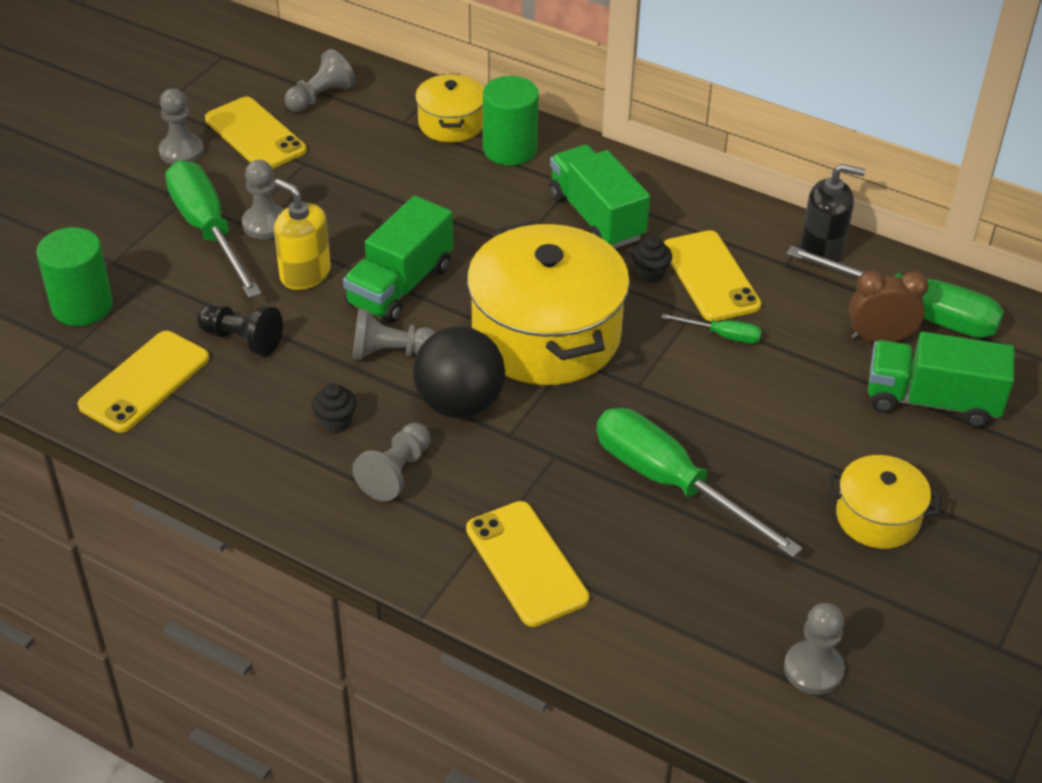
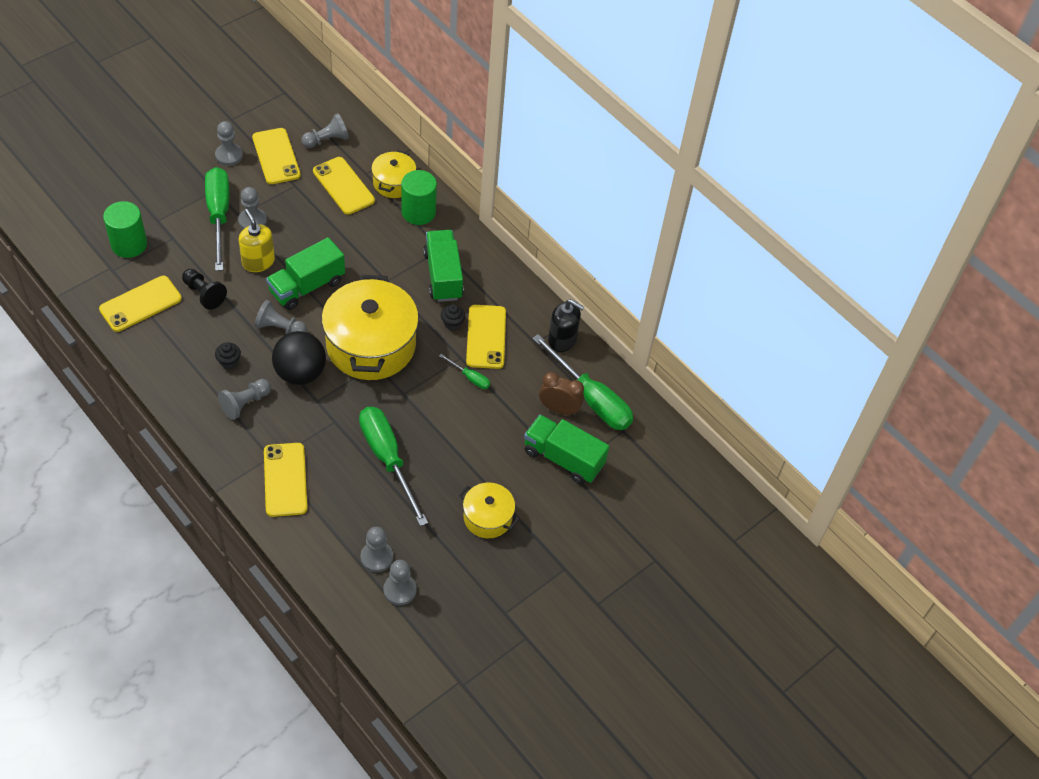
camera: 15 degrees right, 10 degrees up
(379, 145) = (343, 186): none -> yellow phone
(745, 632) = (376, 557): none -> grey pawn

